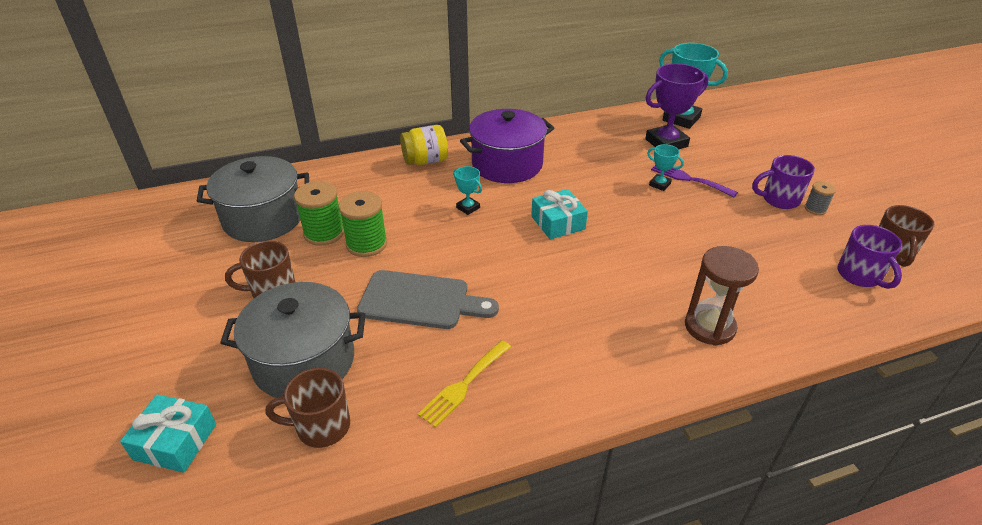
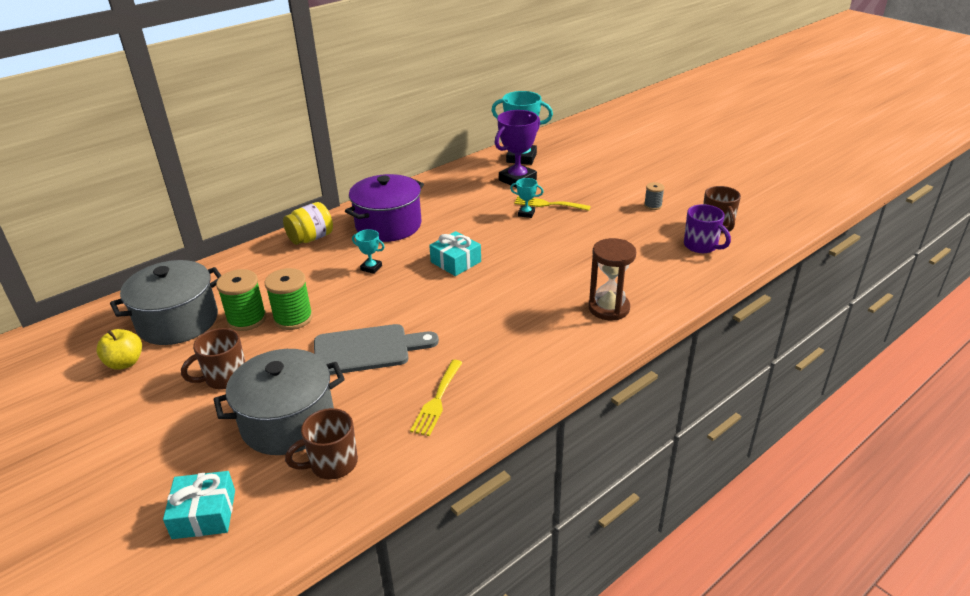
camera: 20 degrees left, 5 degrees down
(197, 249) = (125, 363): none -> yellow apple
(689, 179) = (548, 204): purple fork -> yellow fork
(779, 199) = (623, 205): purple mug -> none

